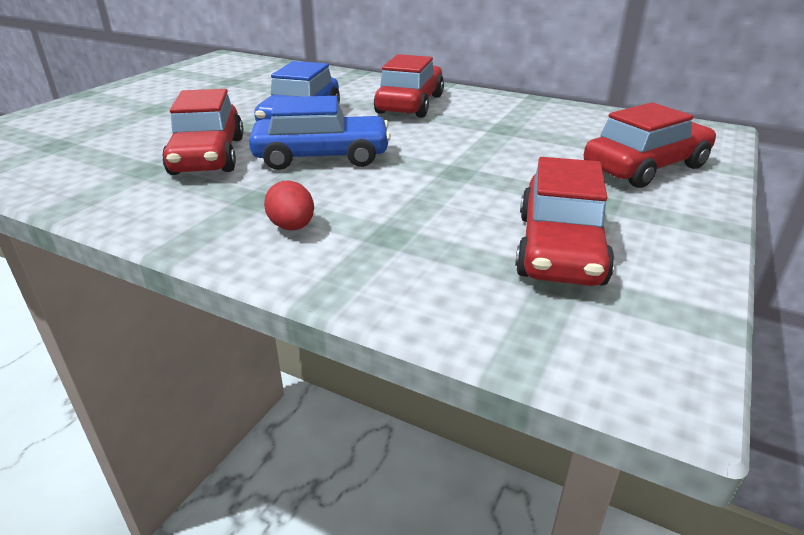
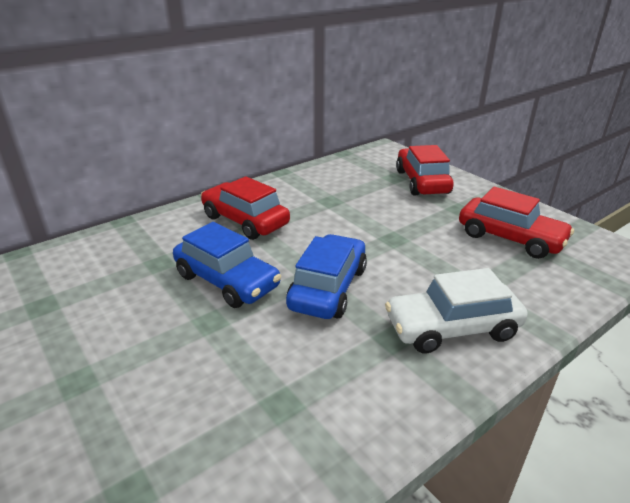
camera: 65 degrees left, 0 degrees up
(208, 156) = (277, 354): red car -> none
(292, 227) = (452, 328): red egg -> white car

